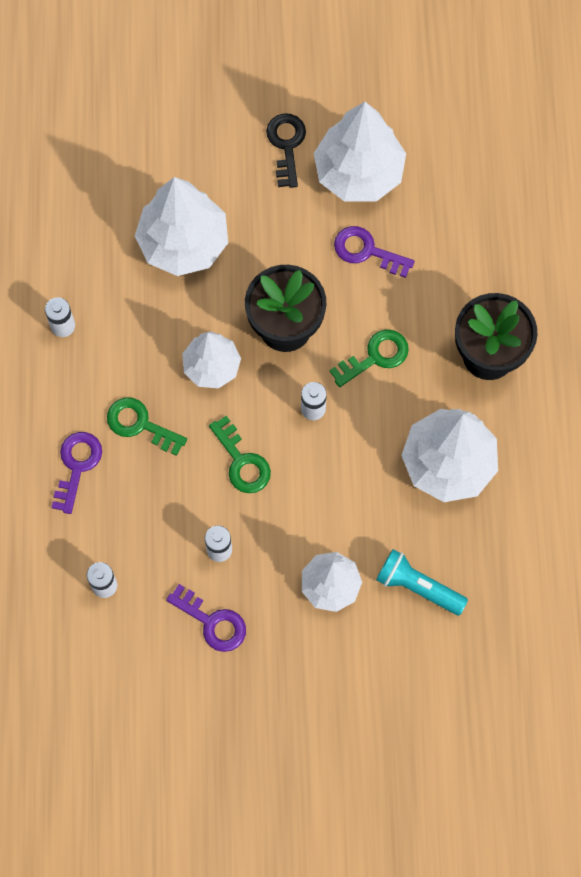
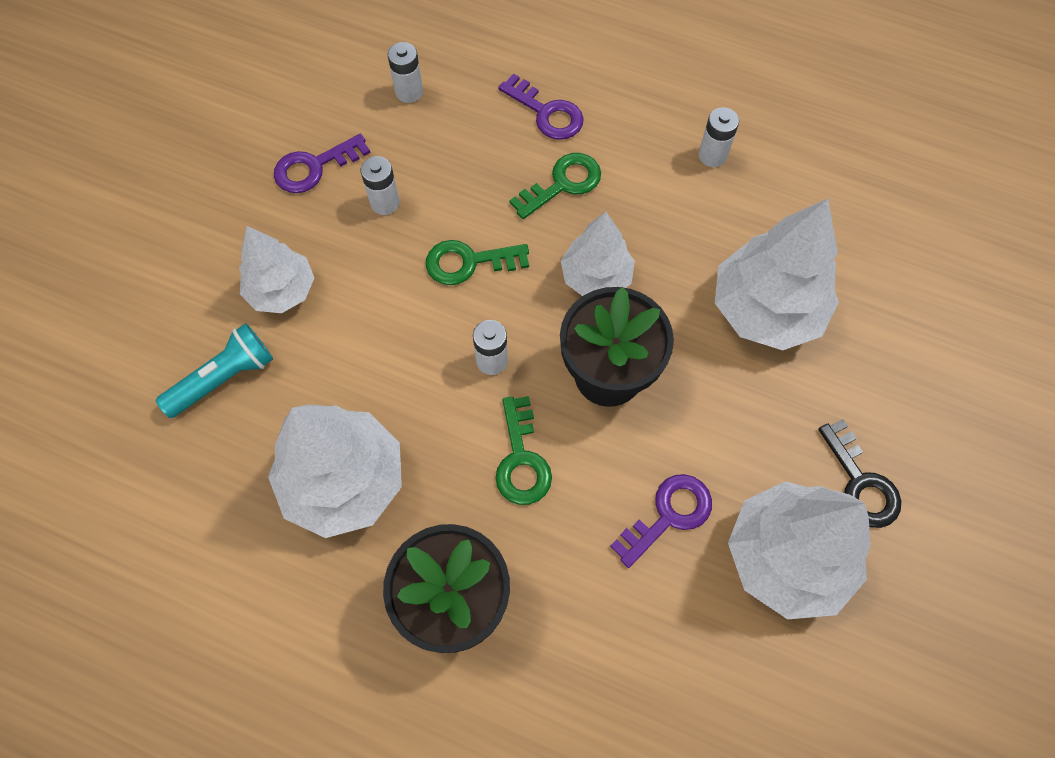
camera: 115 degrees right, 5 degrees down
(286, 145) = (861, 483): black key -> black key turned 45 degrees clockwise

